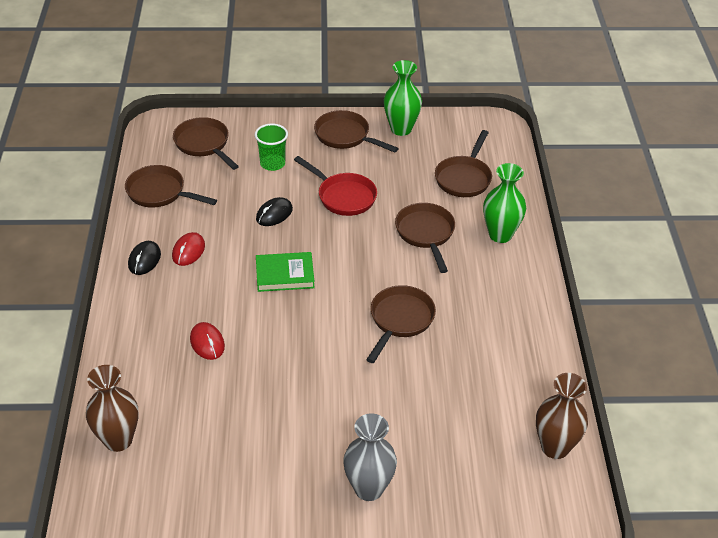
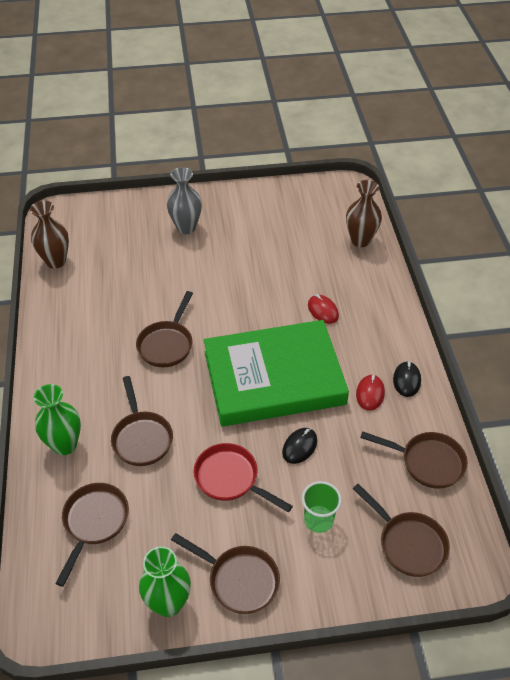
camera: 175 degrees right, 5 degrees up
(285, 274) = (274, 378): green book -> green book, size x2.42

